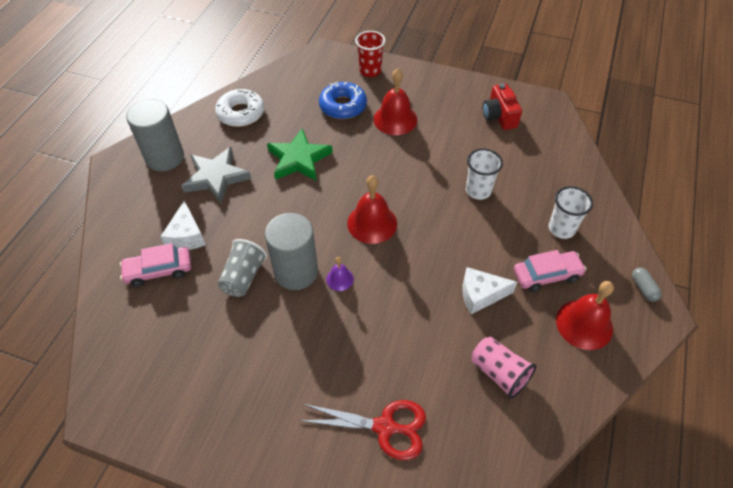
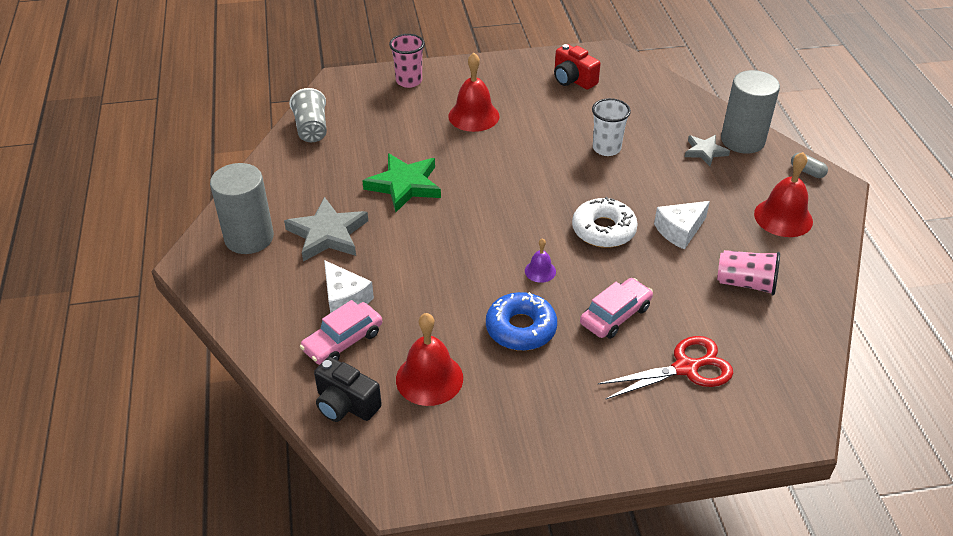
camera: 30 degrees left, 10 degrees down
(121, 323) = (346, 404): none -> black camera
(241, 113) = (300, 166): white donut -> white donut (603, 230)
(243, 277) = (441, 309): grey cup -> grey cup (311, 129)
(296, 272) = (491, 283): grey cylinder -> grey cylinder (742, 140)
(343, 106) = (408, 122): blue donut -> blue donut (521, 328)
(370, 71) = (409, 81): red cup -> pink cup
(372, 223) = (530, 213): red bell -> red bell (429, 378)
(546, 275) = (722, 193): pink car -> pink car (615, 315)
(561, 229) = (705, 152): white cup -> grey star

